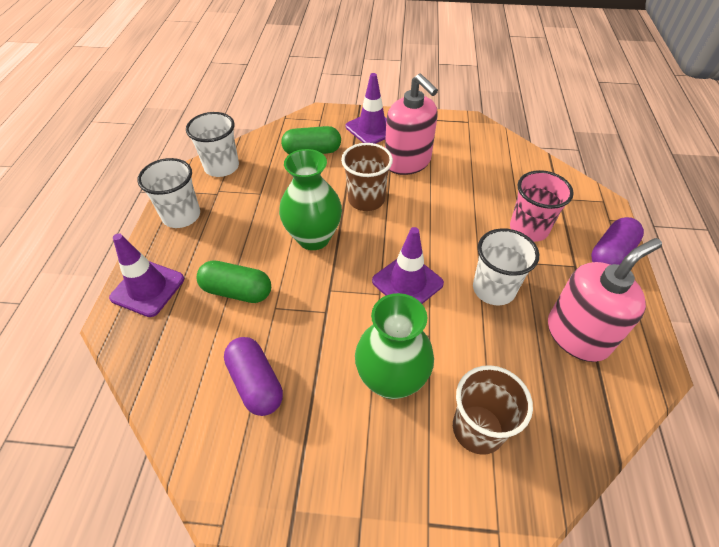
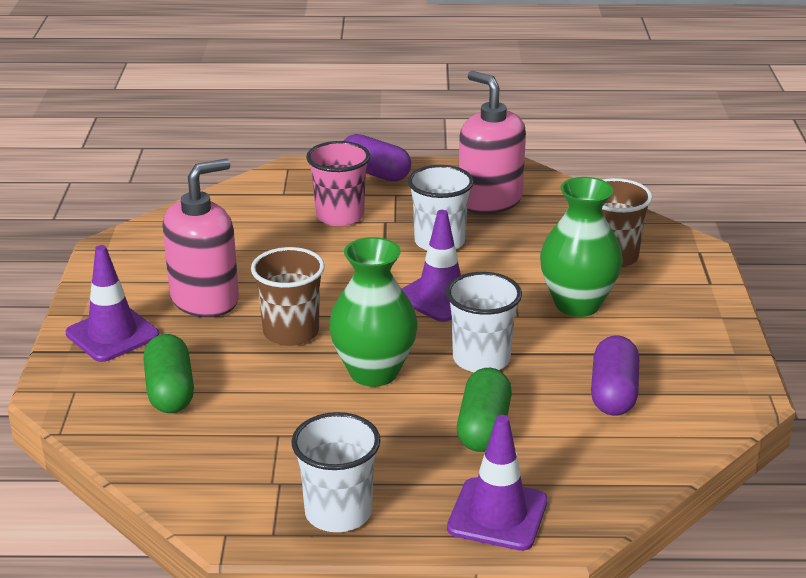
camera: 95 degrees left, 20 degrees down
(221, 167) = (207, 489): white cup -> white cup (481, 359)
(256, 383) = (613, 393): purple capsule -> purple capsule turned 45 degrees counterclockwise

